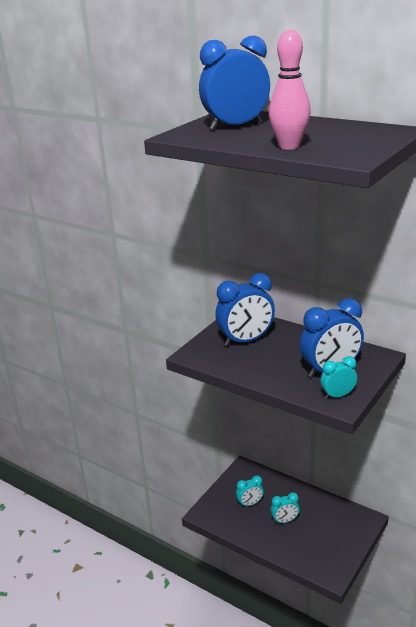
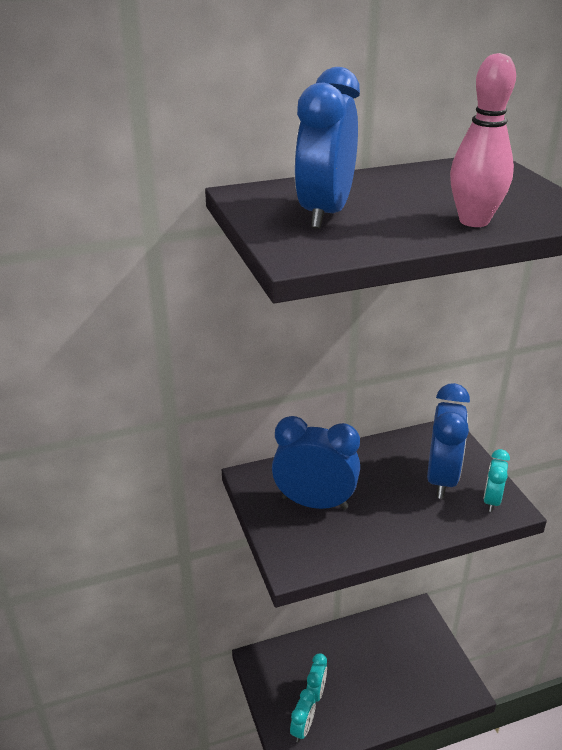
camera: 55 degrees left, 5 degrees up
(246, 341) = (314, 503): blue clock -> blue clock turned 90 degrees counterclockwise
(285, 521) = (366, 679): turquoise clock -> turquoise clock (302, 729)

